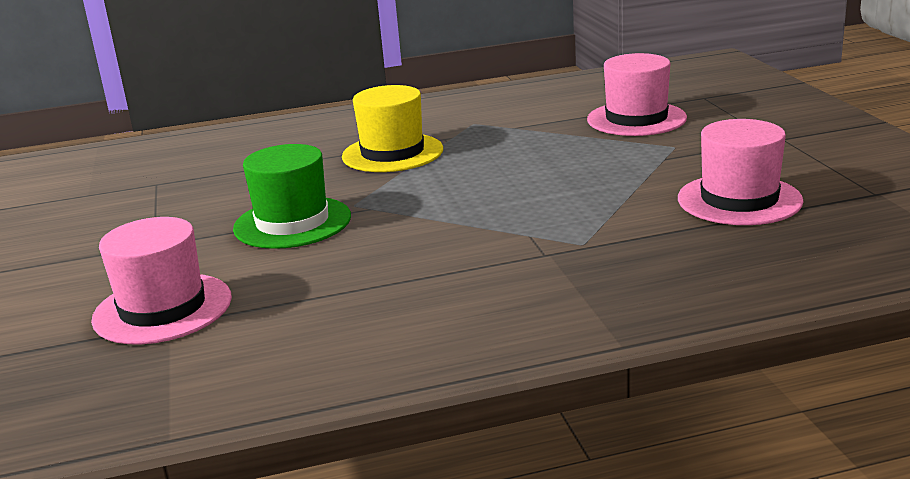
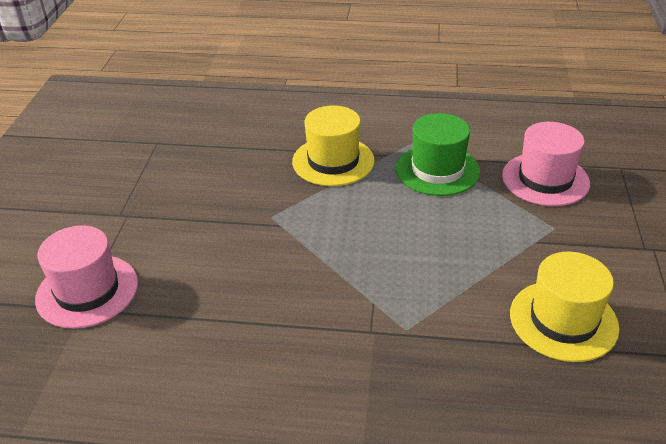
camera: 20 degrees right, 15 degrees up
(292, 222) = (219, 223): green hat -> green hat (437, 170)
(739, 200) = (563, 320): pink hat -> yellow hat

